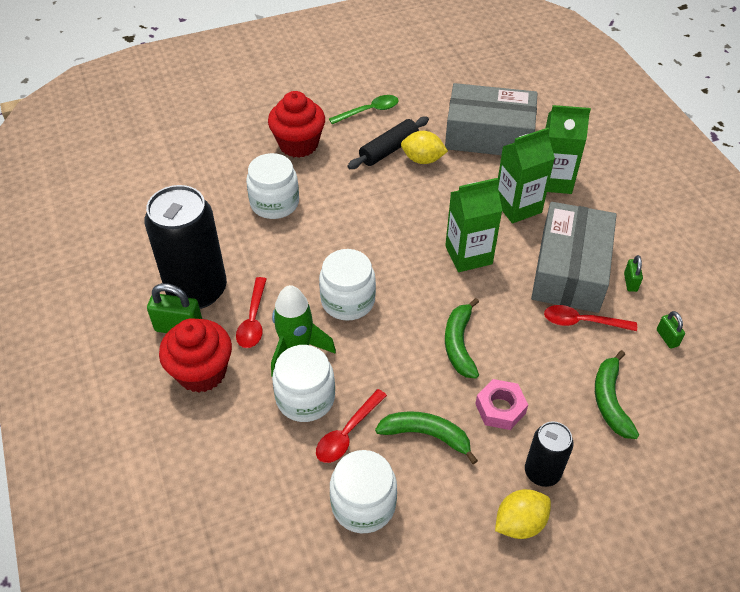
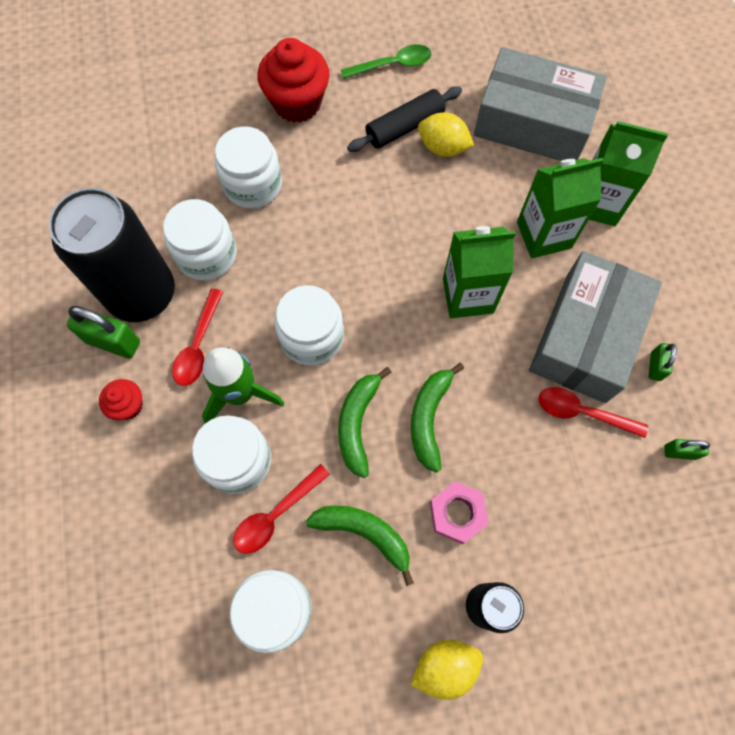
camera: 10 degrees right, 20 degrees up
(201, 372) = (128, 405): red cupcake -> red cupcake, size x0.51
(246, 255) = (206, 254): none -> white jar
(610, 401) = (588, 526): green banana -> green banana (357, 424)
(667, 338) = (679, 452): green padlock -> green padlock turned 75 degrees counterclockwise

